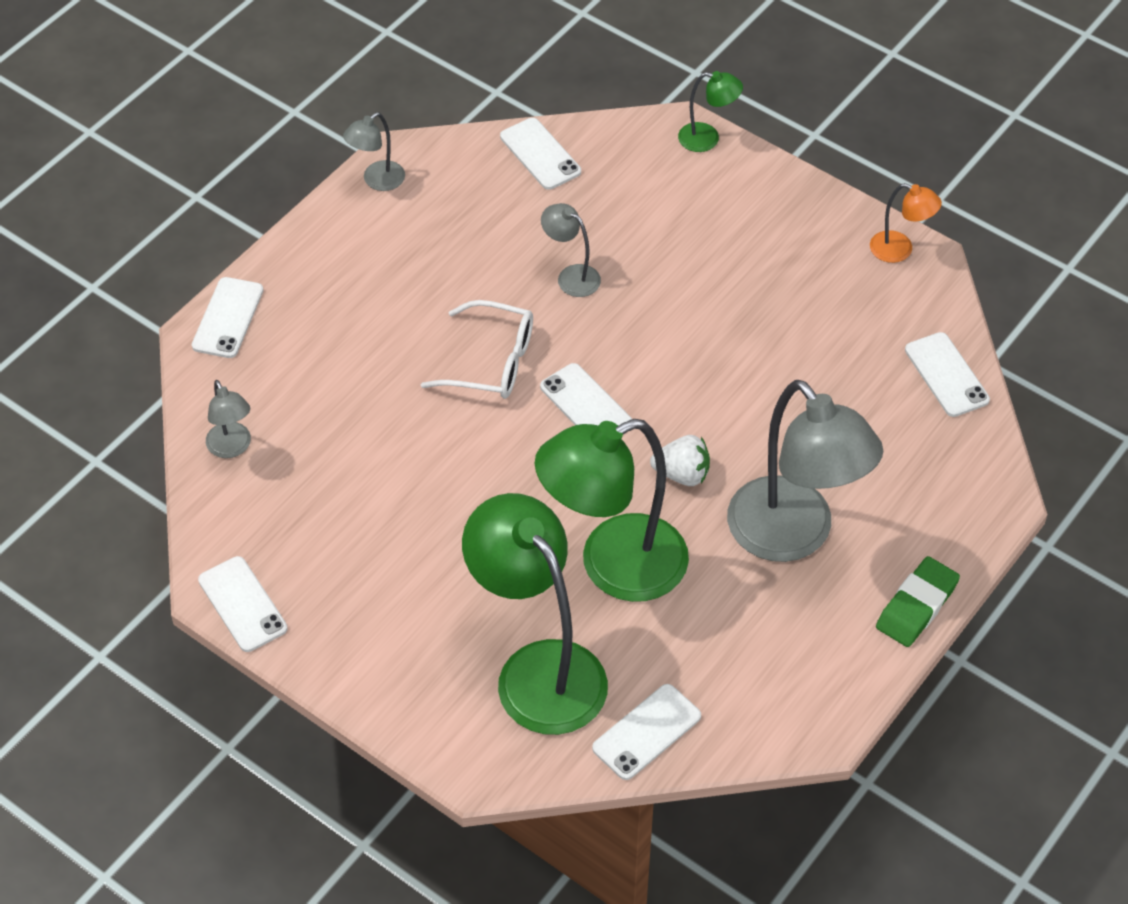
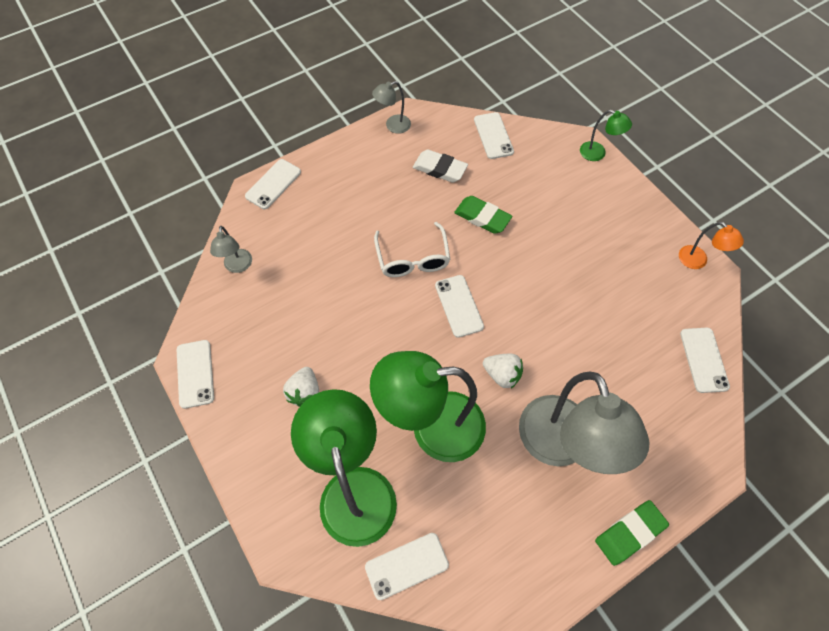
camera: 20 degrees right, 10 degrees up
(415, 579) = (305, 392): none -> white strawberry
(478, 225) = (440, 169): none -> white eraser
(492, 362) = (413, 259): white glasses -> white glasses turned 45 degrees clockwise
(571, 276) = (482, 217): grey lamp -> green eraser

